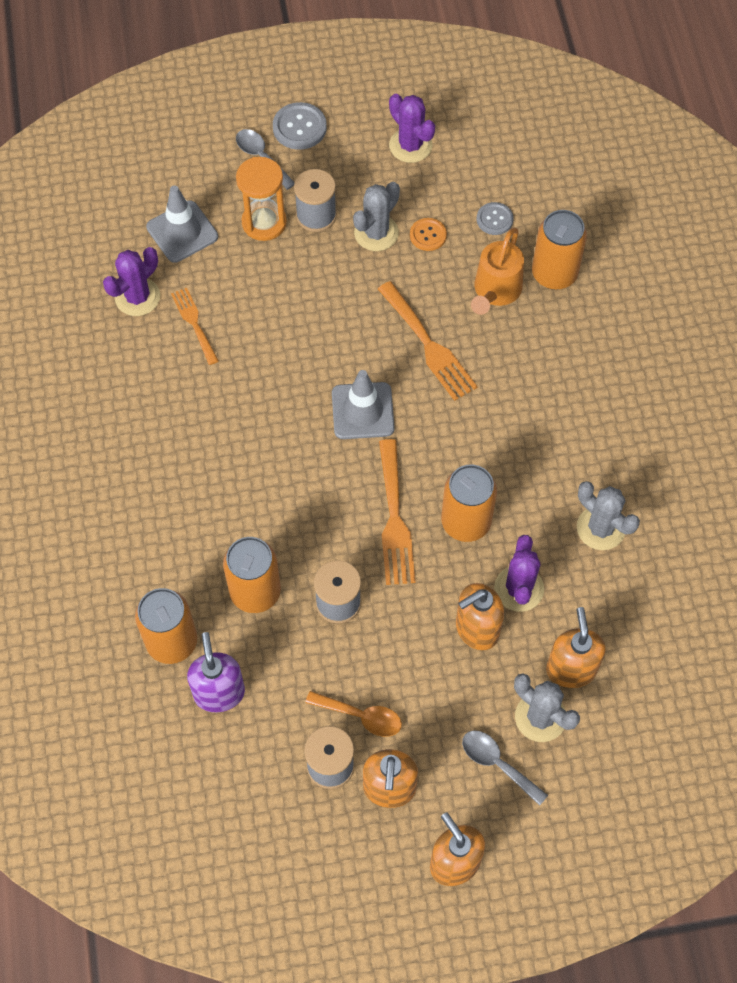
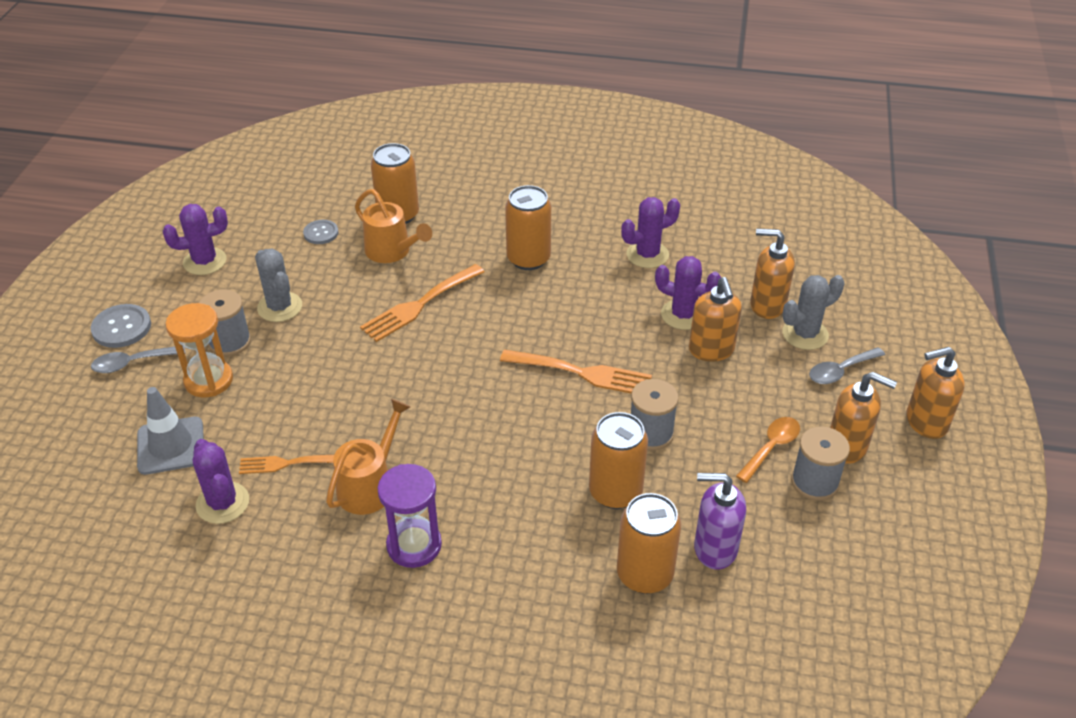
camera: 70 degrees left, 20 degrees down
(142, 453) = (414, 545): none -> purple hourglass
(193, 395) = (370, 485): none -> orange watering can
(362, 411) = (461, 365): grey traffic cone -> none
(428, 235) = (307, 276): orange button -> none
(428, 345) = (419, 305): orange fork -> orange fork turned 150 degrees clockwise
(466, 522) = (606, 329): orange can -> orange can (528, 259)
(600, 528) = (647, 255): grey cactus -> purple cactus

